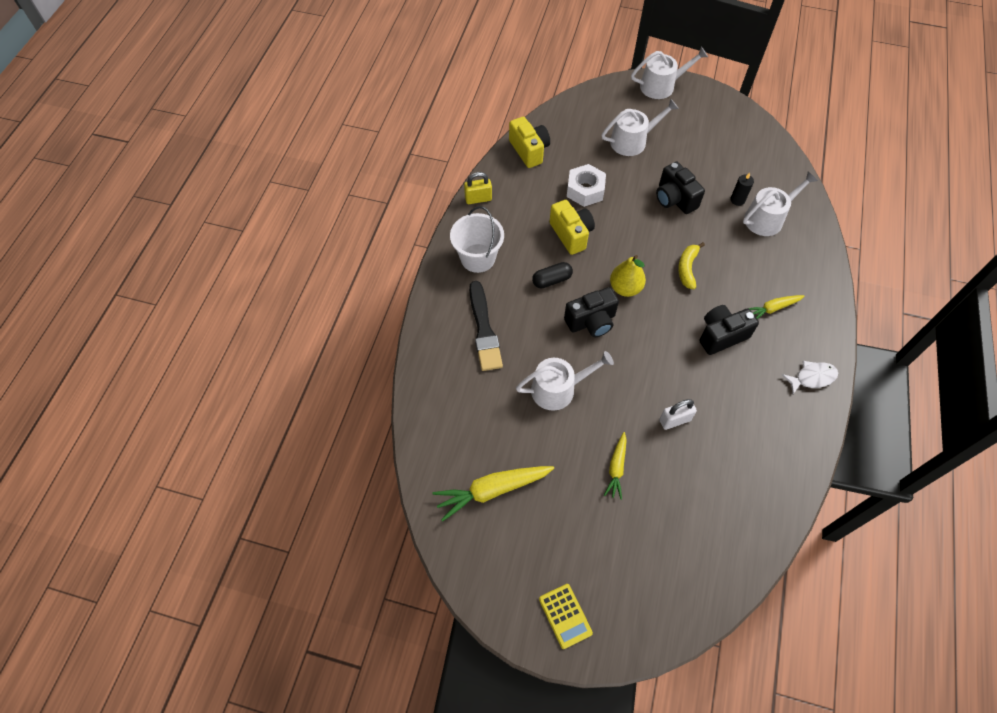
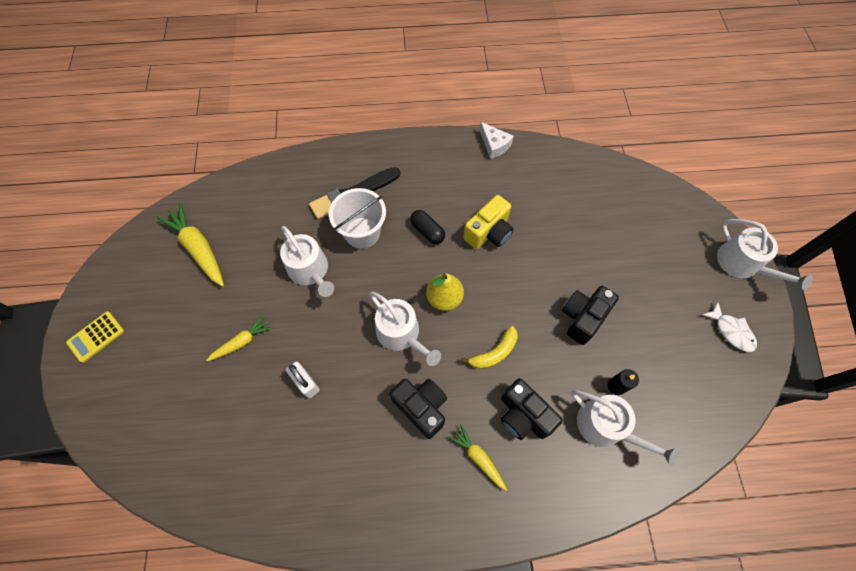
camera: 70 degrees right, 5 degrees up
(478, 199) = (494, 145): yellow padlock -> white cheese
(478, 258) = (427, 166): white bucket -> white bucket (362, 232)
(529, 150) = (575, 167): yellow camera -> none
(585, 190) = (550, 229): white nut -> none
(591, 322) = (393, 278): black camera -> black camera (523, 415)
(616, 468) = (241, 342): yellow carrot -> yellow carrot turned 150 degrees clockwise
(632, 141) = (642, 255): white watering can -> white watering can (401, 334)
(687, 268) = (494, 353): yellow banana -> yellow banana turned 150 degrees clockwise
(812, 377) = (401, 521): white fish -> white fish (731, 331)

